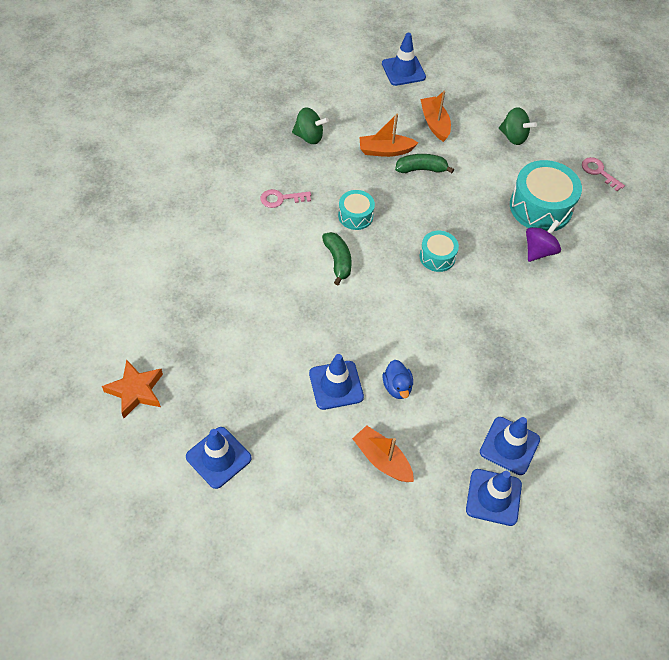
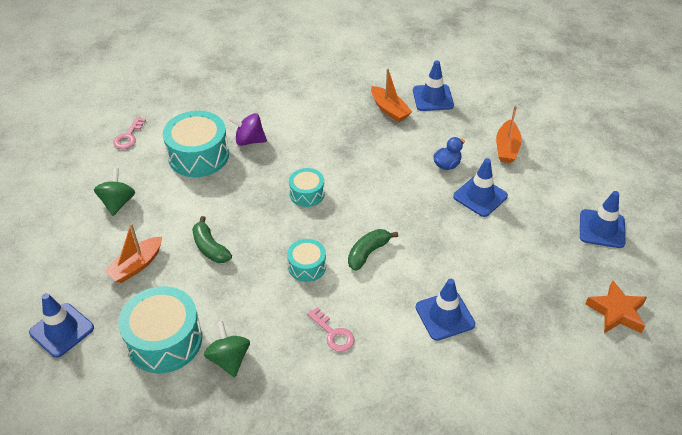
camera: 120 degrees left, 10 degrees down
(352, 113) = (164, 340): none -> turquoise drum
(385, 151) = (204, 285): orange boat -> orange boat (389, 109)
(493, 497) = (474, 92): blue traffic cone -> blue traffic cone (444, 316)

